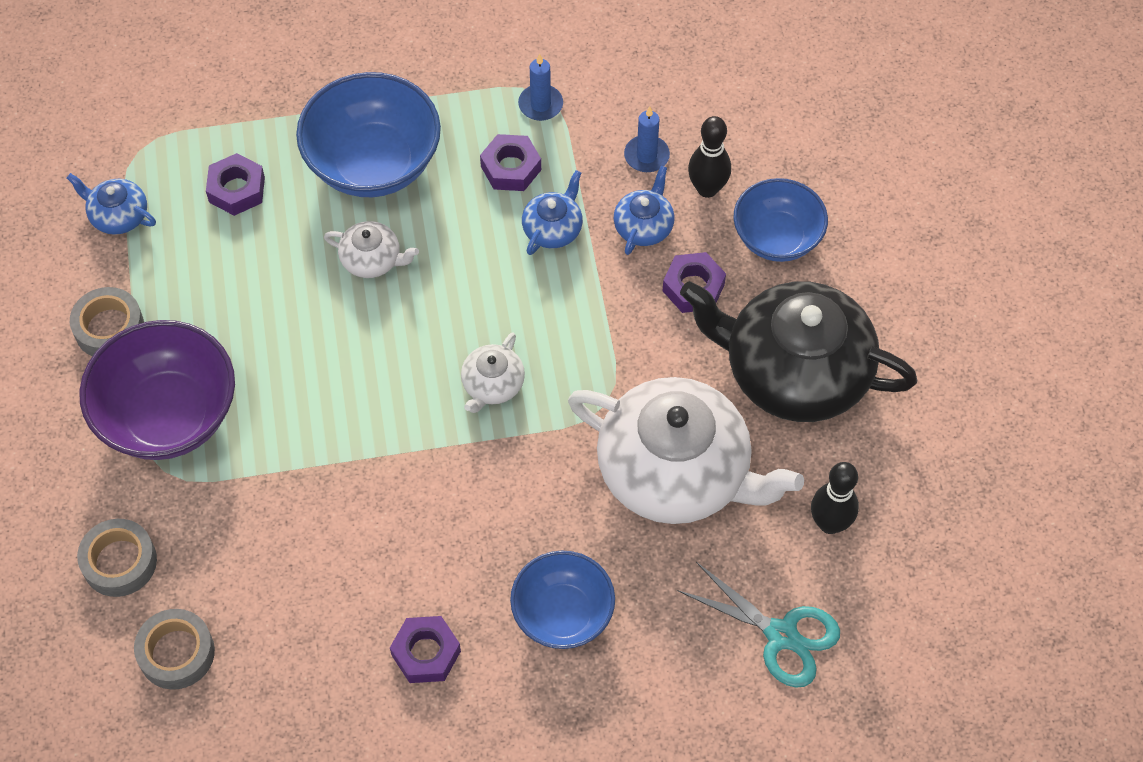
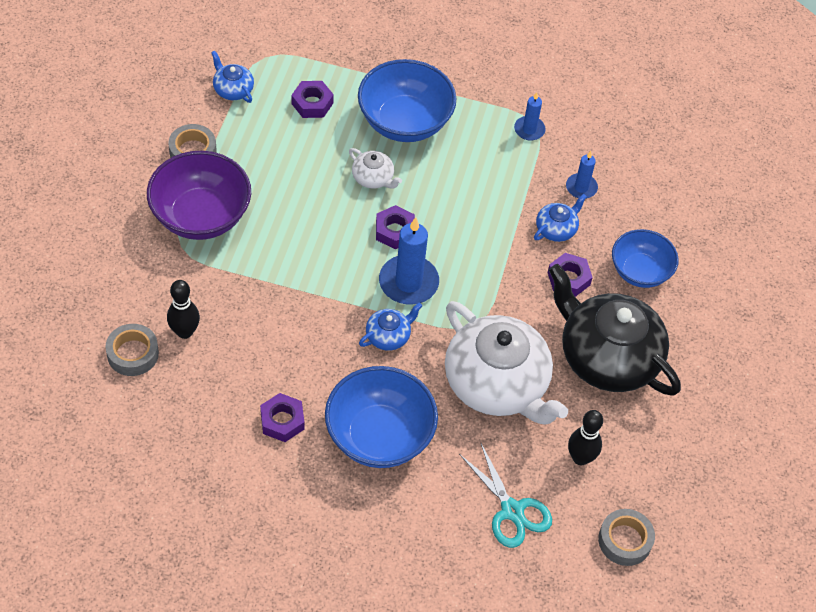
camera: 20 degrees right, 5 degrees down
(119, 562) = (127, 287): grey tape -> grey tape (625, 540)
(492, 385) = (408, 282): white teapot -> blue candle
(511, 168) = (489, 159): purple nut -> purple nut (395, 231)
(553, 228) = (497, 206): blue teapot -> blue teapot (388, 336)
(562, 614) = (379, 436): blue bowl -> blue bowl, size x1.54
(707, 189) = (610, 223): black bowling pin -> black bowling pin (185, 332)

